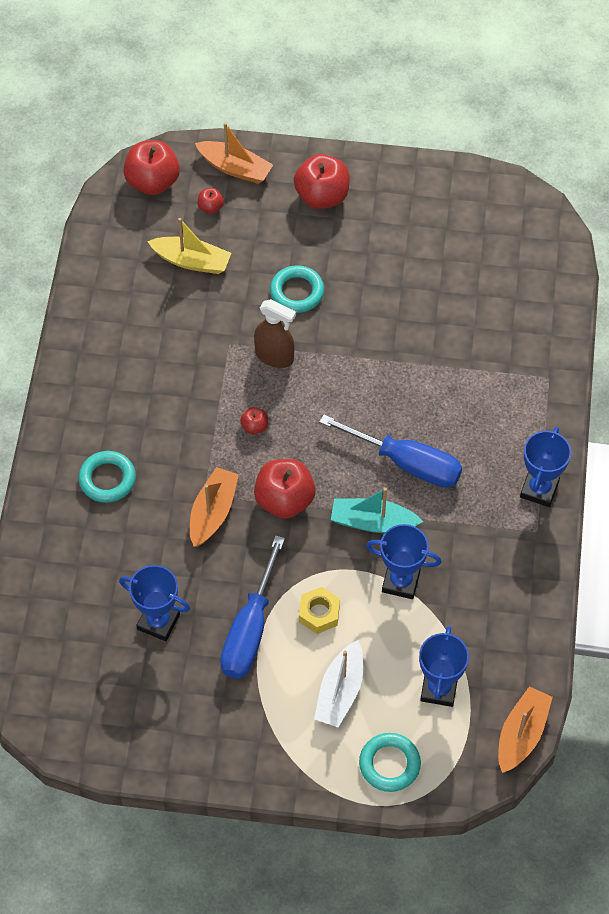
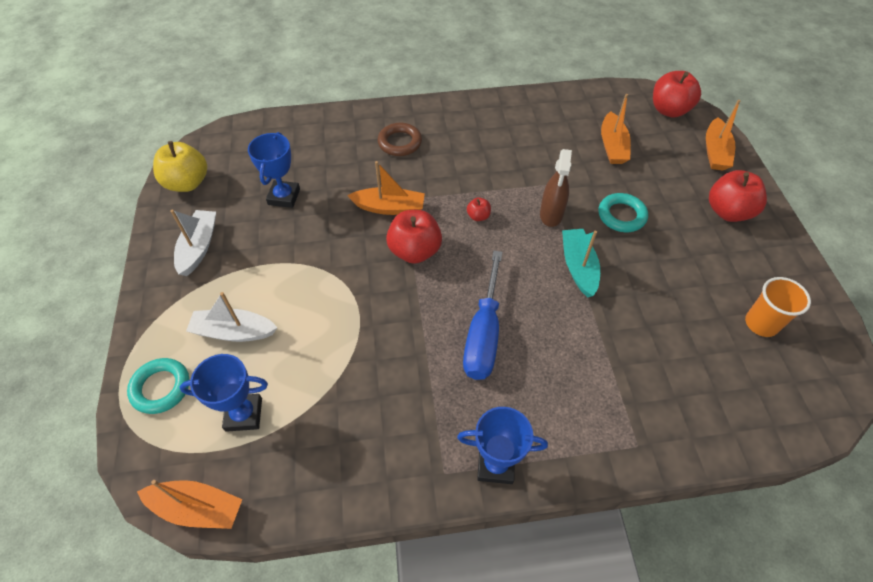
camera: 75 degrees right, 5 degrees down
(97, 731) = (187, 183): none -> yellow apple
(107, 479) = (400, 142): turquoise ring -> brown ring
(192, 261) = (612, 146): yellow boat -> orange boat
(210, 207) = (668, 146): red apple -> none
(210, 721) = (199, 247): none -> white boat
(250, 629) = (286, 254): blue screwdriver -> none
(319, 613) = (310, 299): yellow nut -> none
(372, 522) = (412, 320): turquoise boat -> turquoise boat (578, 267)
(401, 582) = (355, 356): blue trophy -> none
(459, 232) = (761, 323): none -> orange cup

